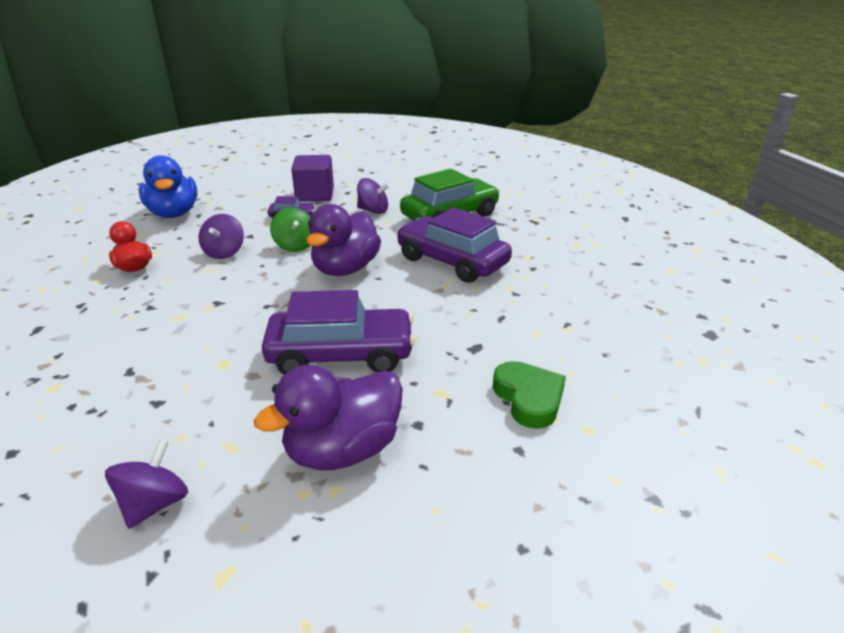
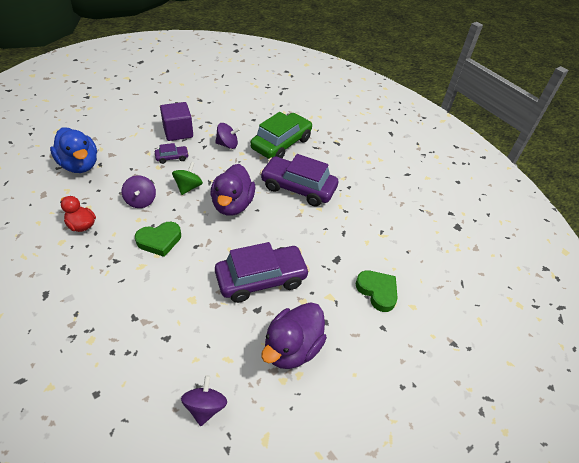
camera: 20 degrees left, 15 degrees up
(221, 294) = (159, 241): none -> green heart
(295, 246) = (188, 187): green spinning top -> green spinning top turned 120 degrees counterclockwise

